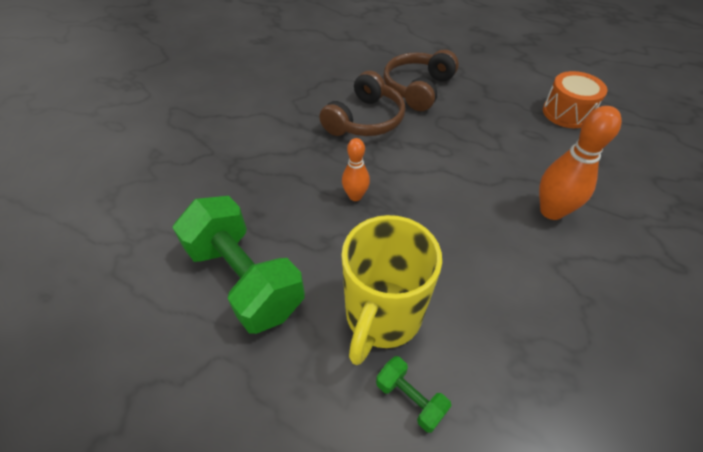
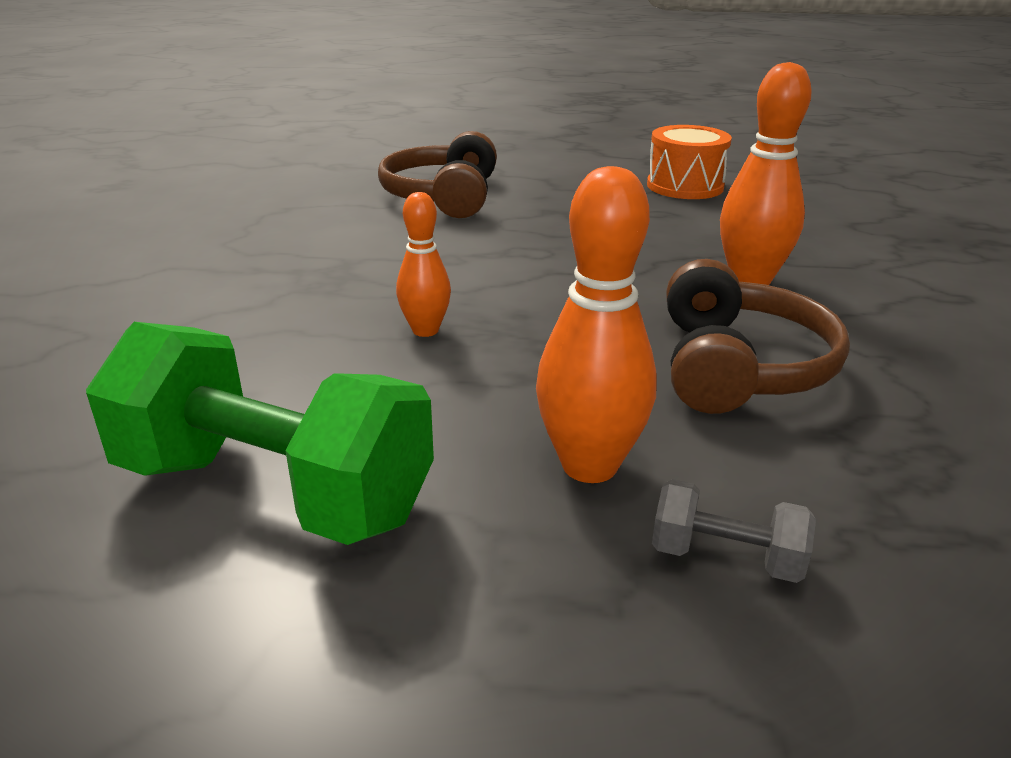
camera: 25 degrees left, 20 degrees down
(365, 120) = (377, 242): brown headphones -> brown headphones (738, 367)
(382, 317) = (589, 465): yellow mug -> orange bowling pin
(410, 398) = (725, 557): green dumbbell -> grey dumbbell

